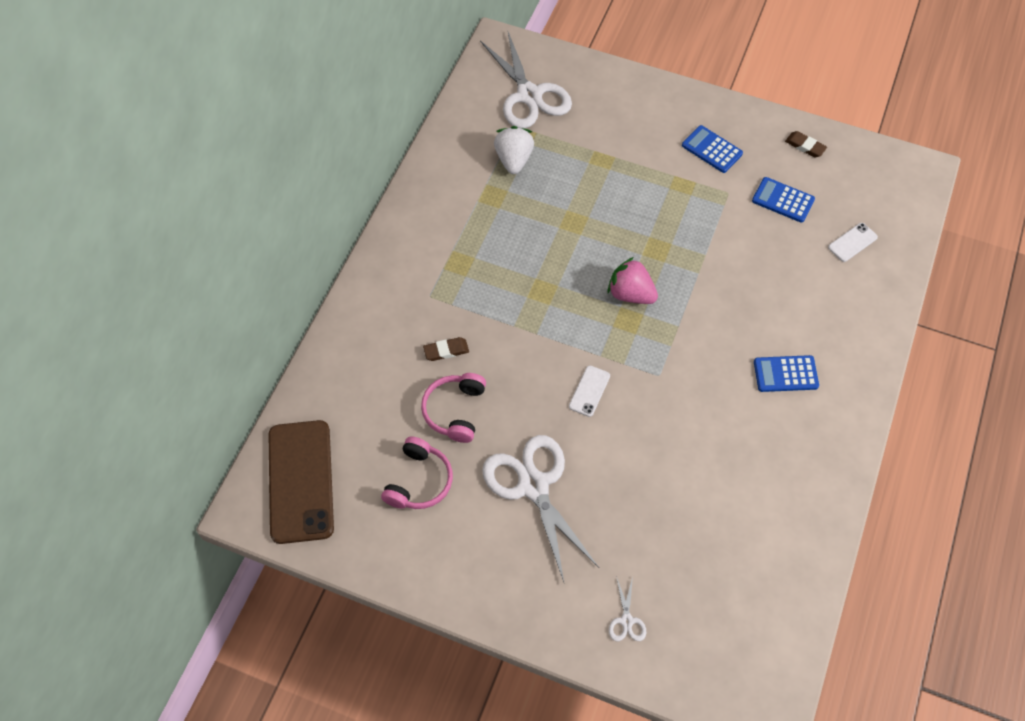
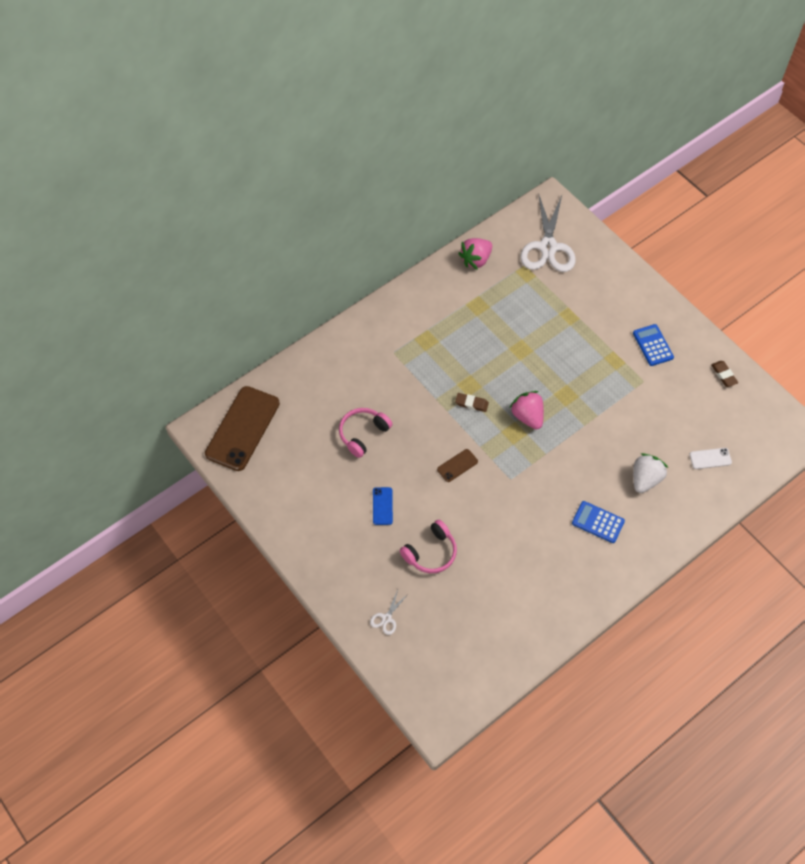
camera: 30 degrees right, 0 degrees up
(419, 481) = (313, 466): pink headphones -> pink headphones (431, 552)
(446, 350) = (381, 393): brown eraser -> brown eraser (471, 403)
(457, 145) = (476, 260): none -> pink strawberry
(514, 160) = (508, 287): white strawberry -> white strawberry (645, 479)
(533, 486) = (382, 506): white scissors -> blue phone
(589, 391) = (457, 465): white phone -> brown phone
(783, 200) = (680, 405): blue calculator -> none

